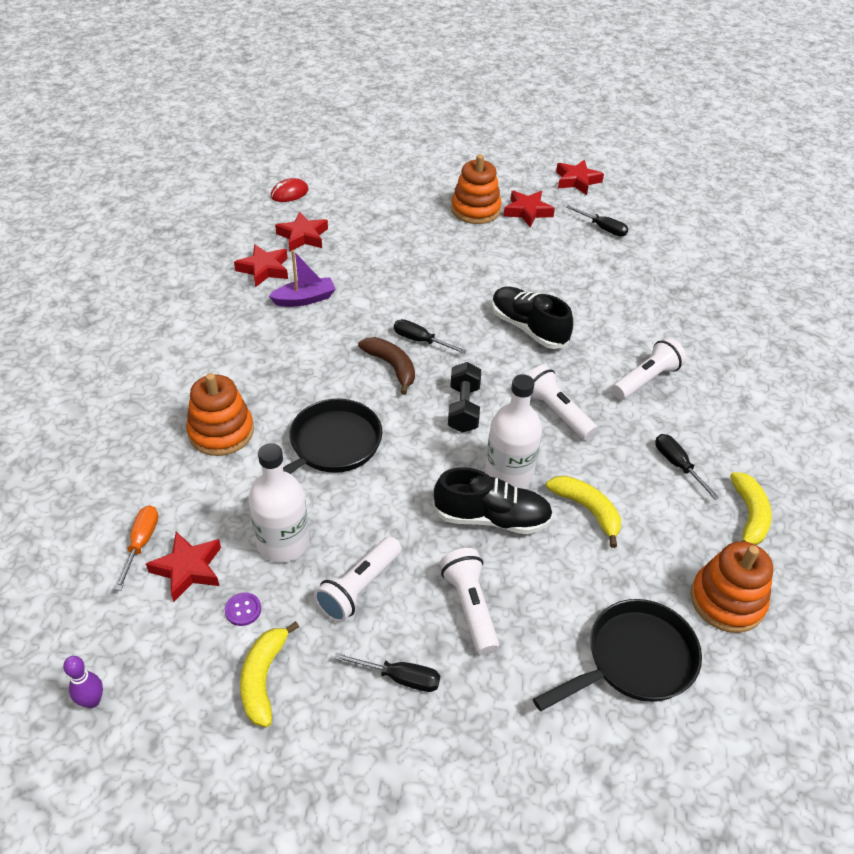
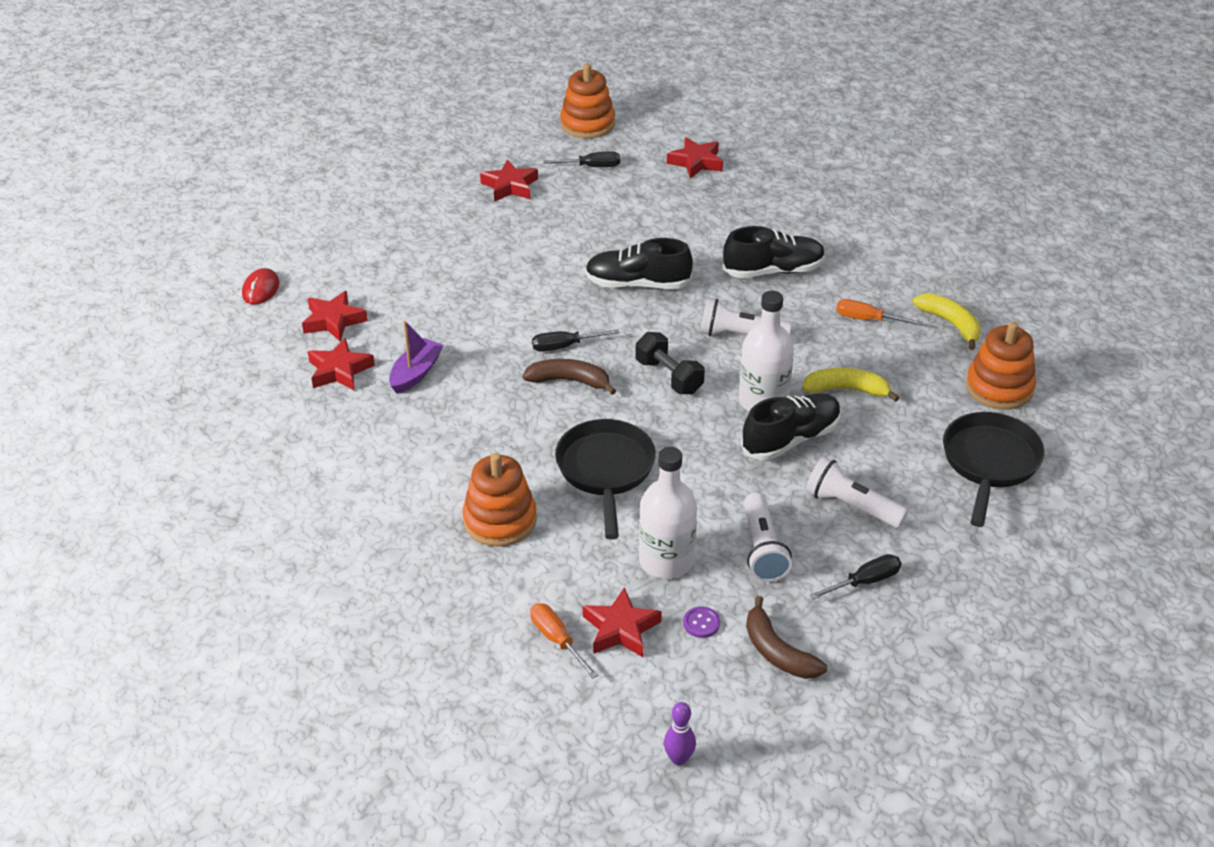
camera: 40 degrees left, 5 degrees down
(263, 678) = (777, 652): yellow banana -> brown banana
(475, 210) = (462, 209): orange stacking toy -> orange stacking toy (587, 124)
(577, 181) = (517, 135): red star -> red star (696, 162)
(646, 379) = (773, 271): white flashlight -> black shoe
(677, 465) = (867, 319): black screwdriver -> orange screwdriver

